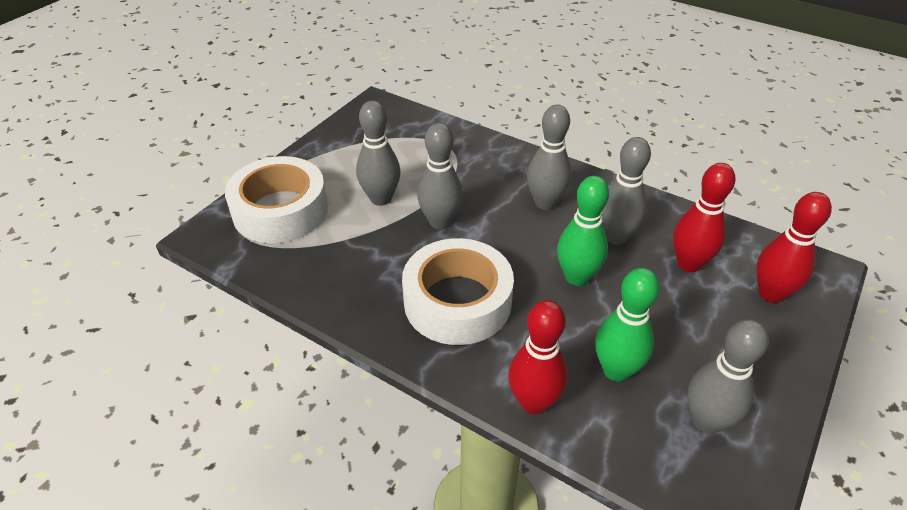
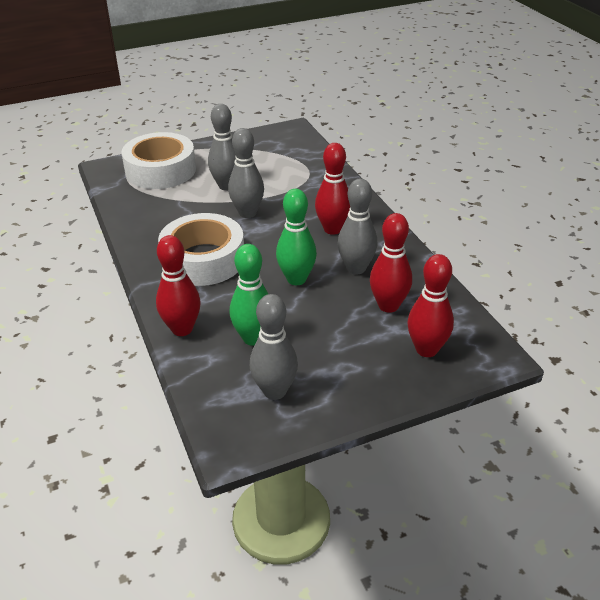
camera: 35 degrees right, 5 degrees down
(545, 203) = (332, 229): grey bowling pin -> red bowling pin

